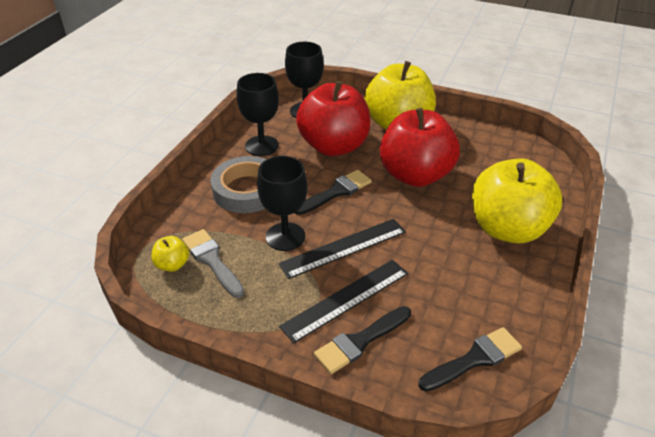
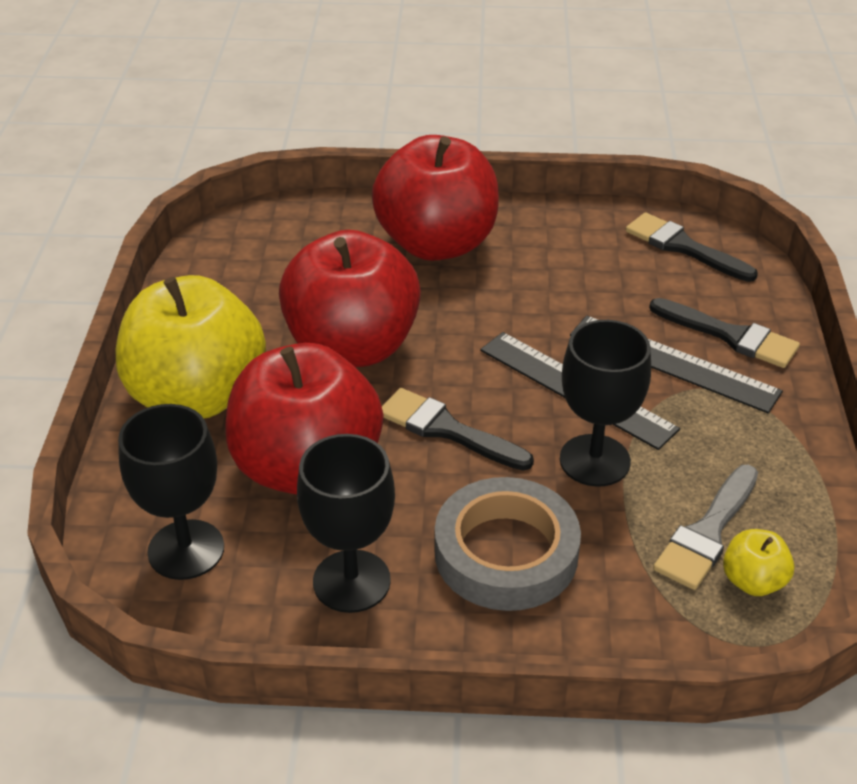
camera: 110 degrees left, 0 degrees up
(507, 229) = (436, 244): yellow apple -> red apple

